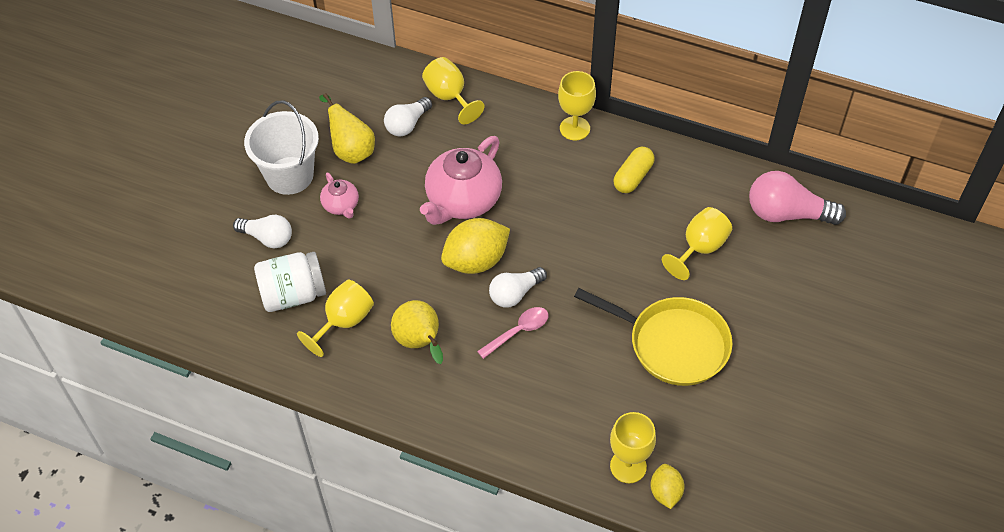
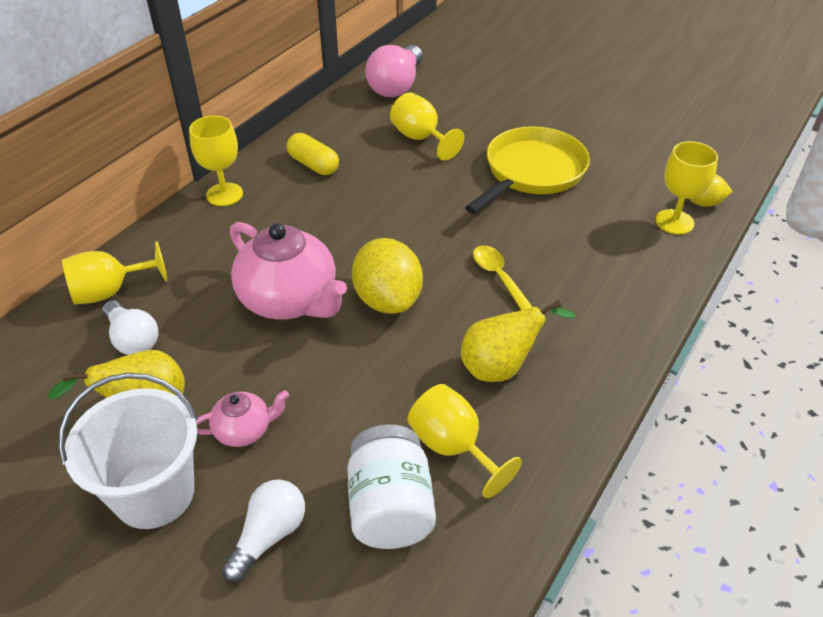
camera: 80 degrees left, 10 degrees down
(515, 294) = (445, 273): white light bulb -> none
(518, 331) = (498, 277): pink spoon -> yellow spoon

